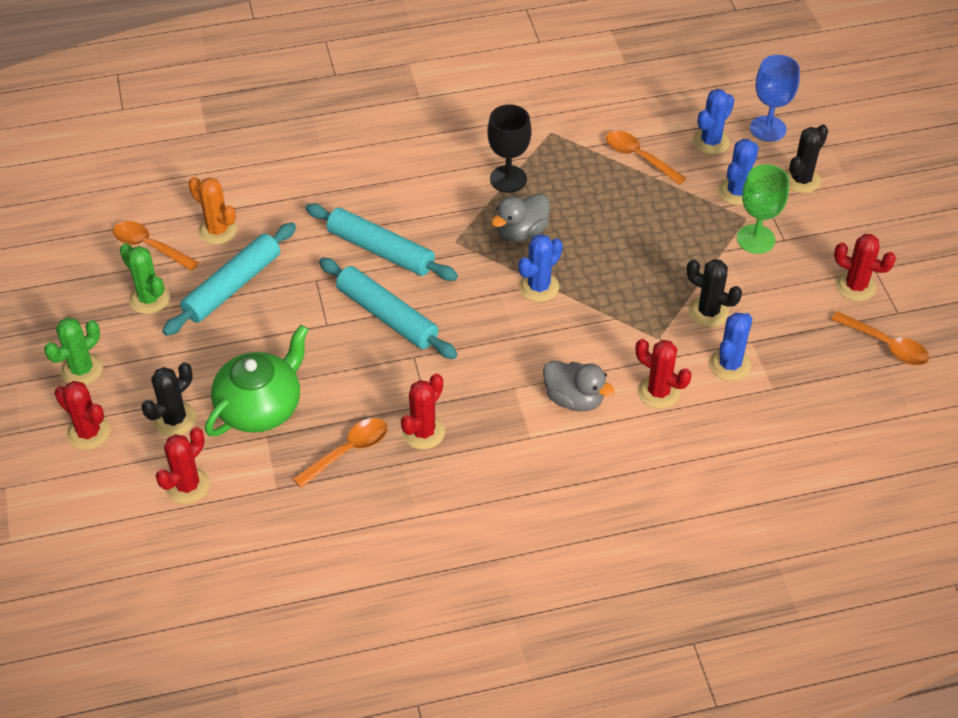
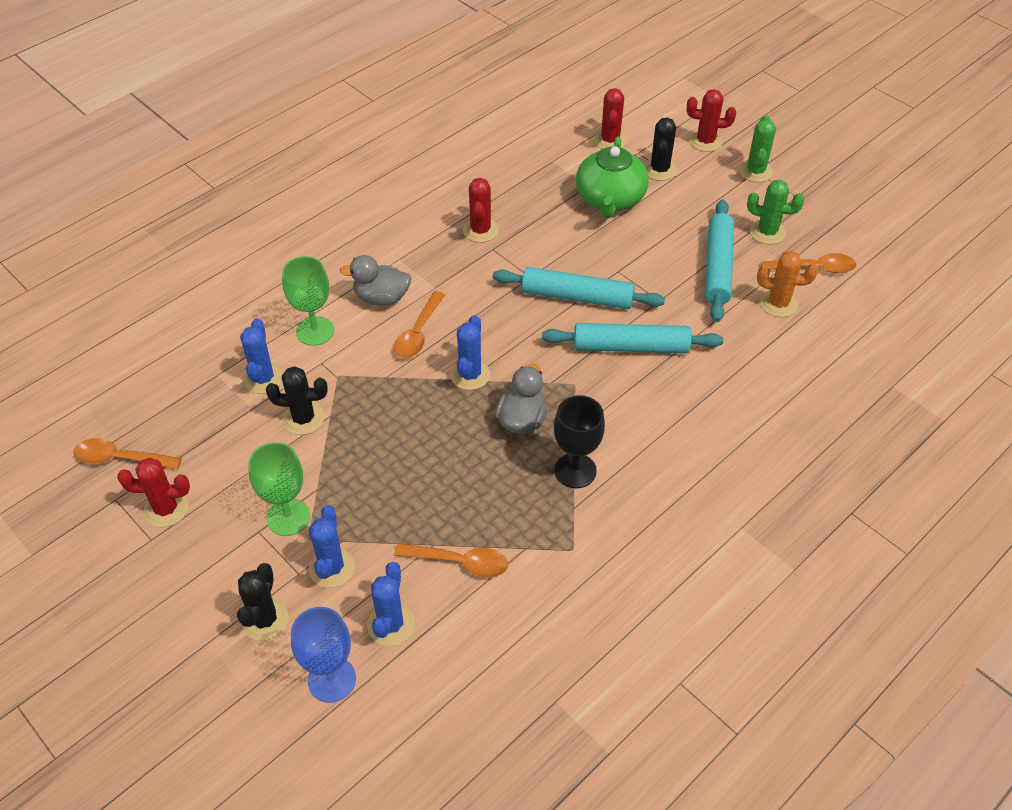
camera: 150 degrees right, 0 degrees up
(348, 451) = (524, 198): orange spoon -> orange spoon (418, 333)
(658, 392) = (315, 331): red cactus -> green goblet

